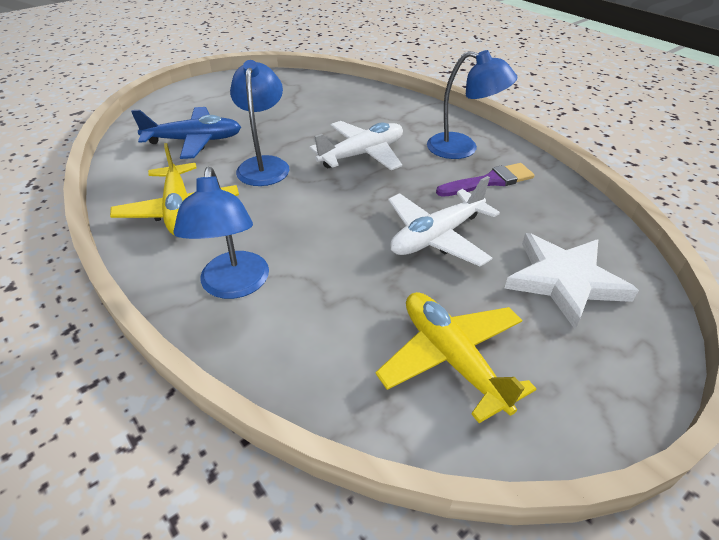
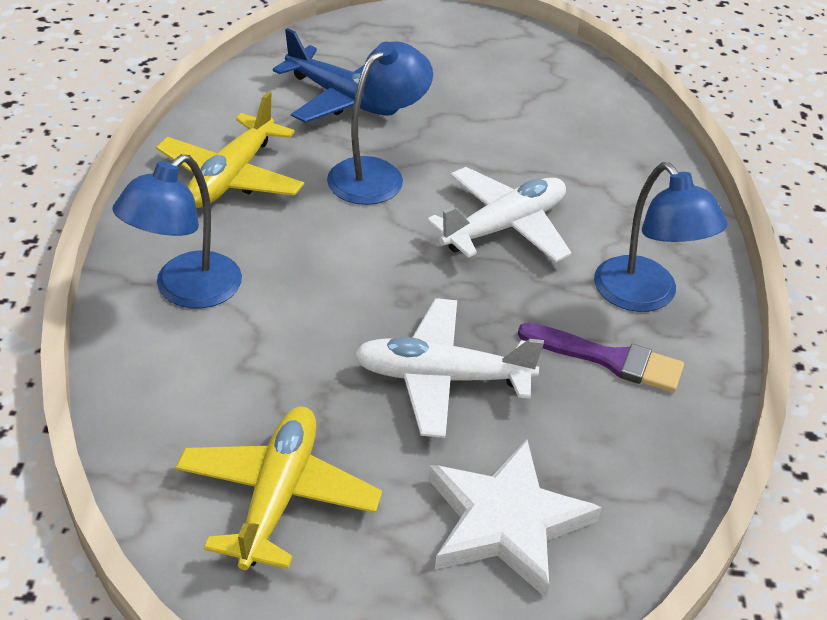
camera: 40 degrees right, 0 degrees up
(362, 154) = (504, 227): white plane -> white plane turned 45 degrees counterclockwise

